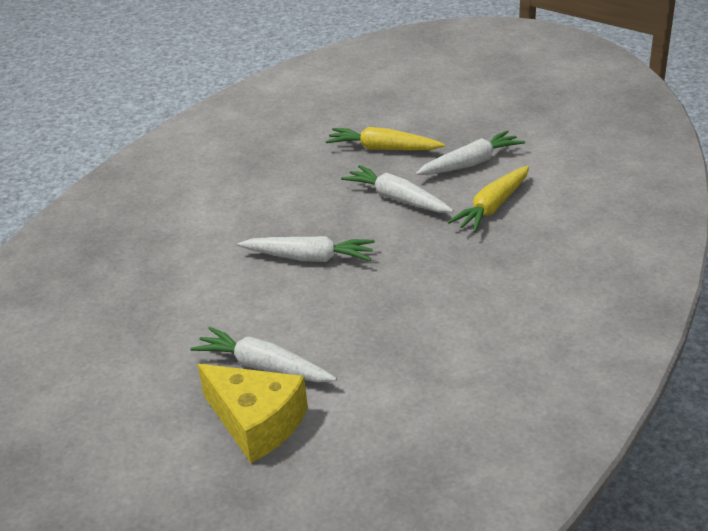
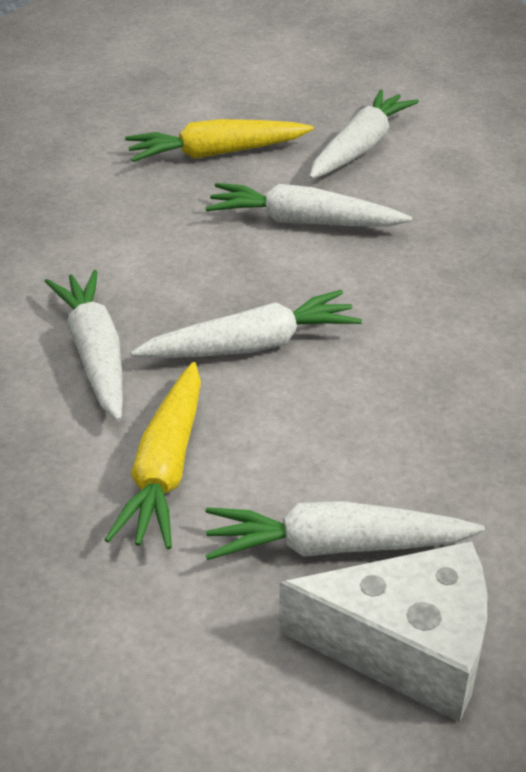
camera: 30 degrees left, 5 degrees up
(228, 241) = (95, 354): none -> white carrot
(256, 422) = (406, 646): yellow cheese -> white cheese
(492, 207) = (445, 201): yellow carrot -> yellow carrot (165, 469)

